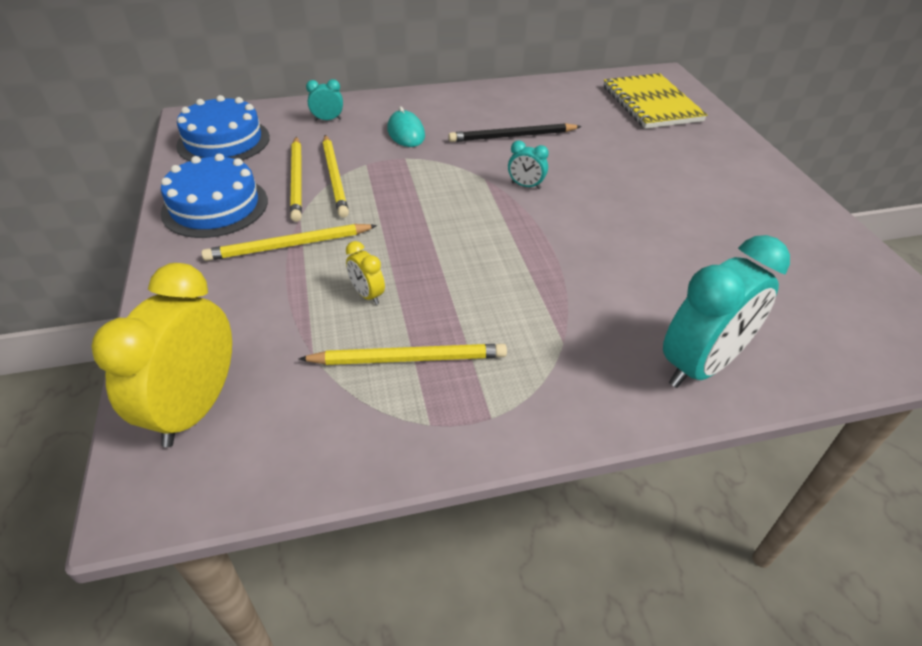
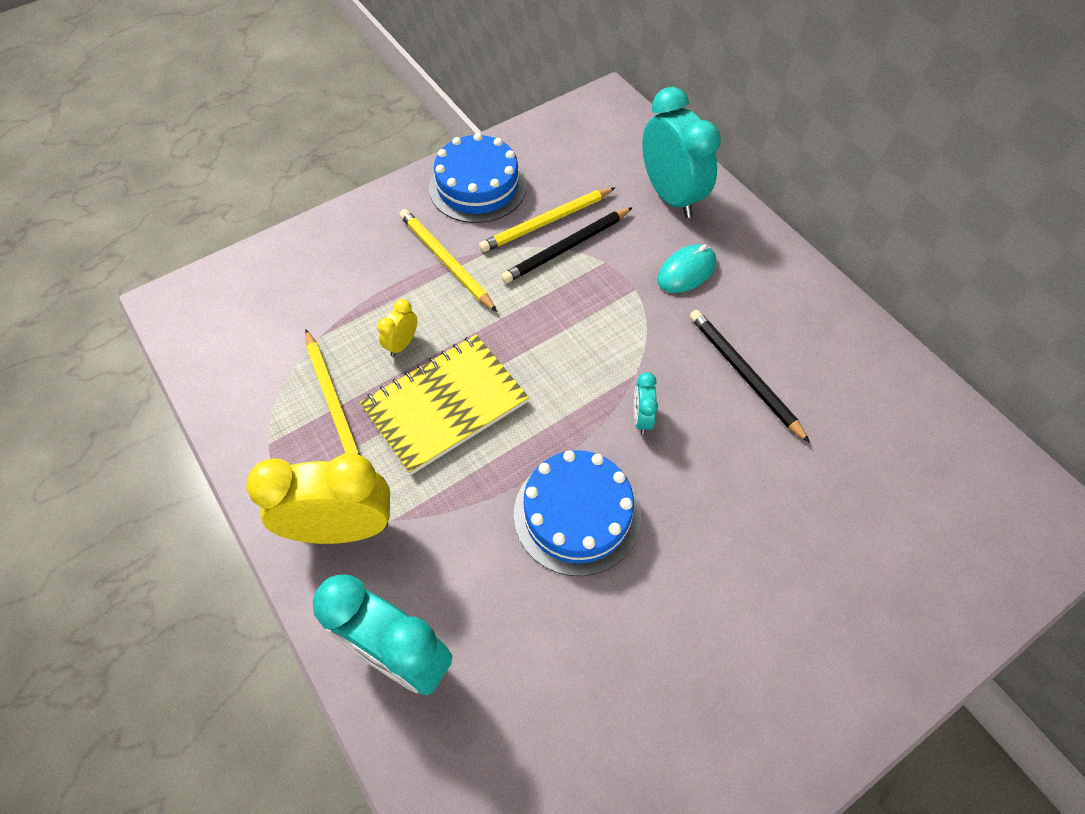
camera: 70 degrees right, 15 degrees up
(196, 408) = (247, 292): yellow clock -> yellow clock (342, 528)
(223, 141) = (581, 140): blue cake -> blue cake (577, 514)
(328, 120) = (670, 196): turquoise clock -> turquoise clock, size x2.24
(335, 177) = (566, 248): yellow pencil -> black pencil
(651, 104) = (951, 521): yellow notebook -> yellow notebook (445, 405)

